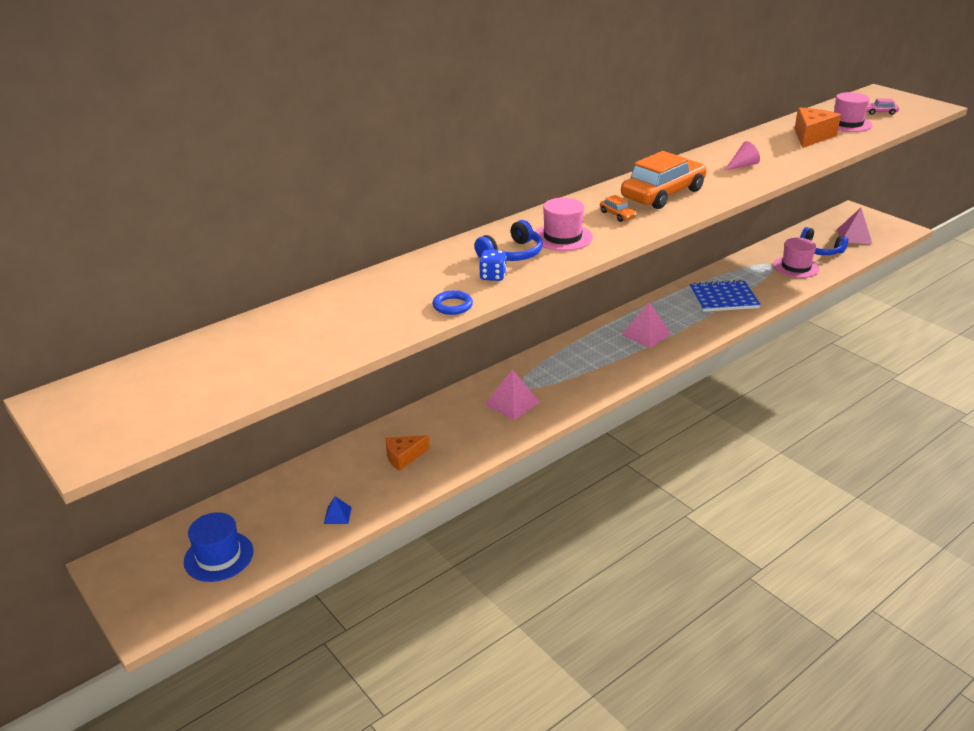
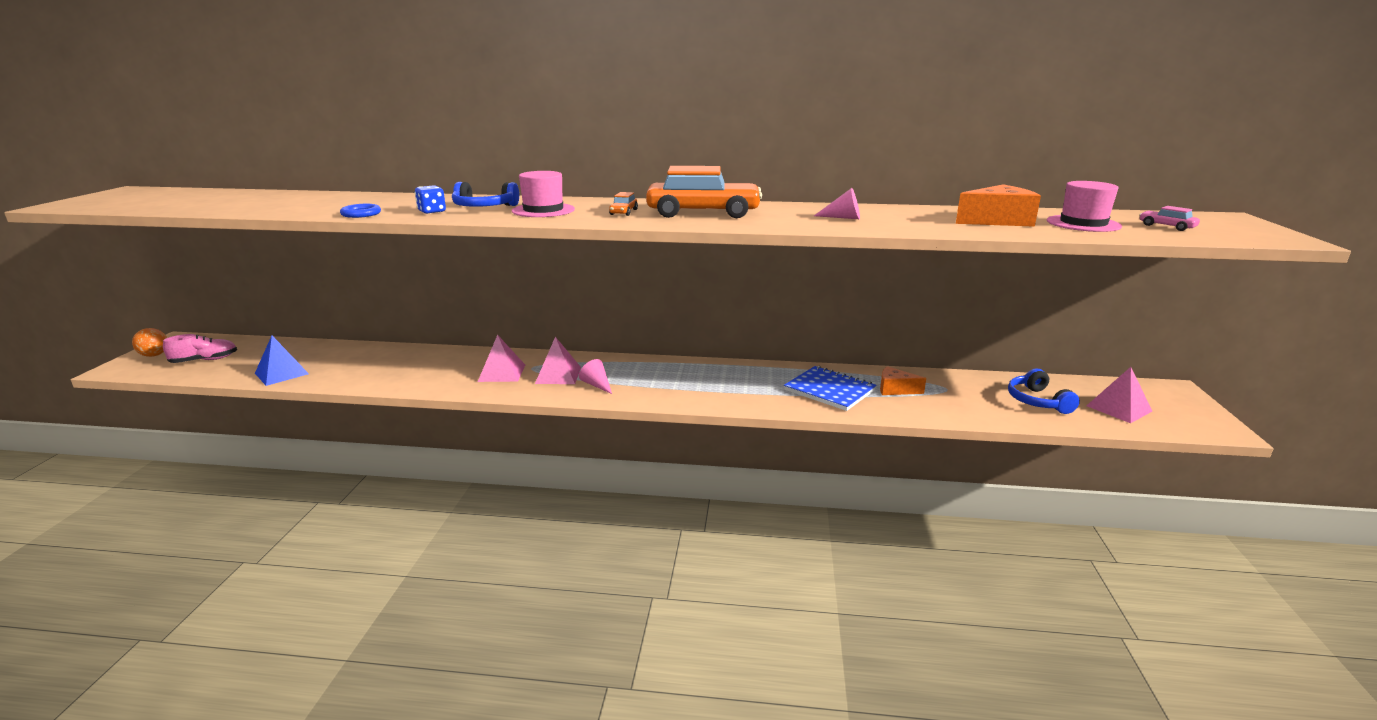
camera: 45 degrees right, 10 degrees down
(141, 589) = (154, 355): none -> orange ball
(219, 556) = (204, 360): blue hat -> pink shoe
(337, 515) = (281, 373): blue pyramid -> blue pyramid, size x1.88
(404, 457) = (379, 366): orange cheese -> orange cheese (895, 389)
(596, 373) = (597, 385): none -> pink cone
(646, 334) = (696, 381): pink pyramid -> pink pyramid (558, 375)
(796, 267) = (971, 401): pink hat -> none

